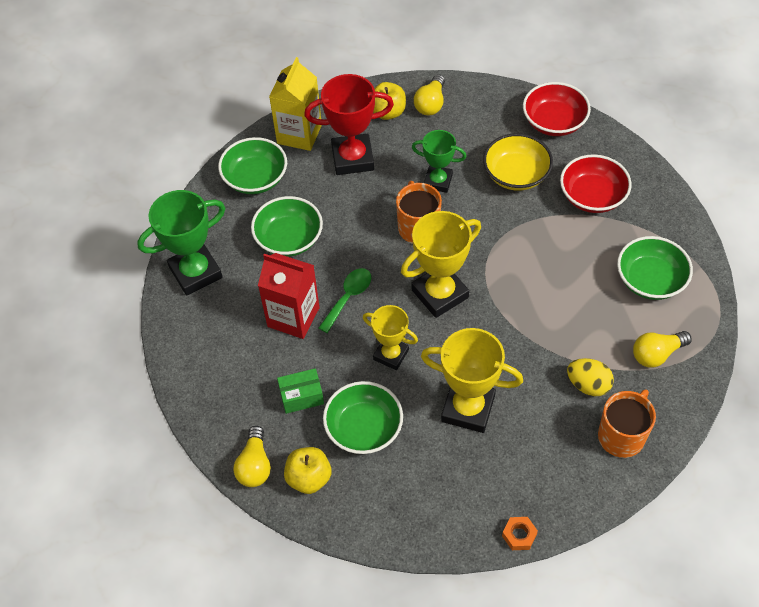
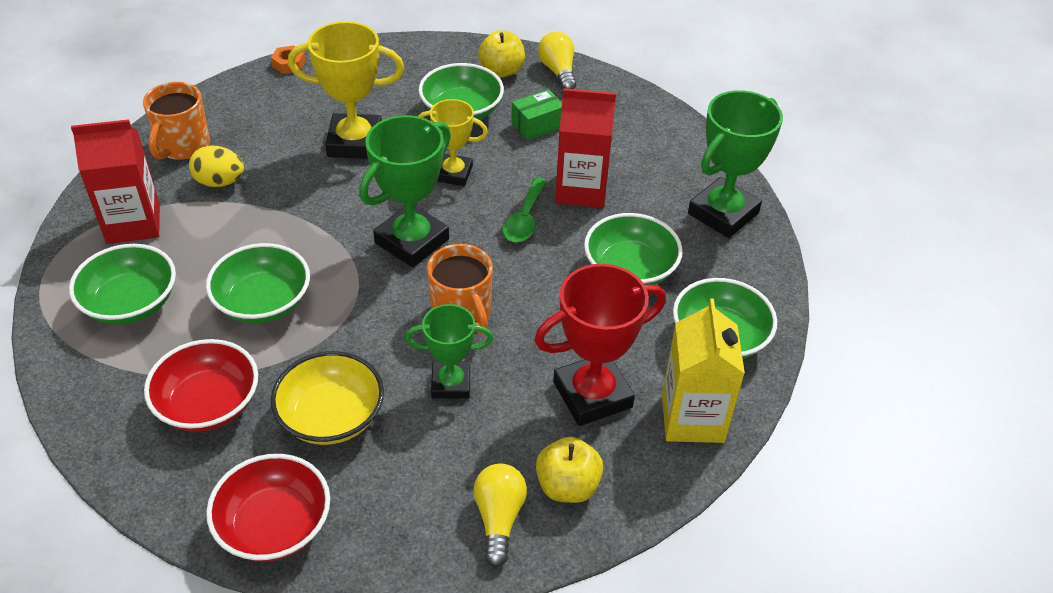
camera: 160 degrees right, 10 degrees down
(440, 294) = (411, 241): yellow trophy -> green trophy
(555, 262) = (263, 302): none -> green bowl
(657, 354) = (133, 223): yellow light bulb -> red carton

